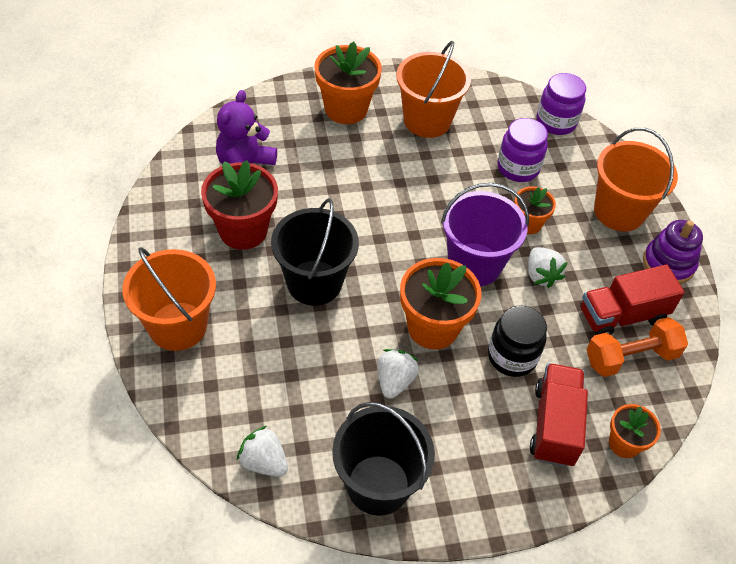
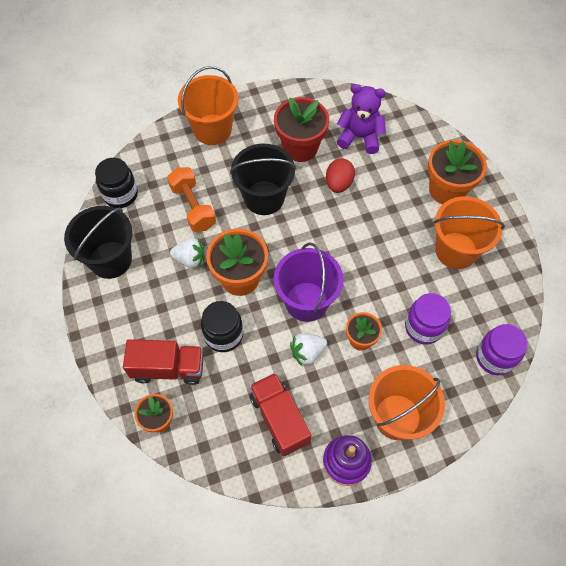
camera: 85 degrees right, 10 degrees up
(264, 462) = (120, 195): white strawberry -> black jar
(312, 202) = (338, 184): none -> red egg
(630, 357) = (238, 426): orange dumbbell -> orange dumbbell (193, 207)

